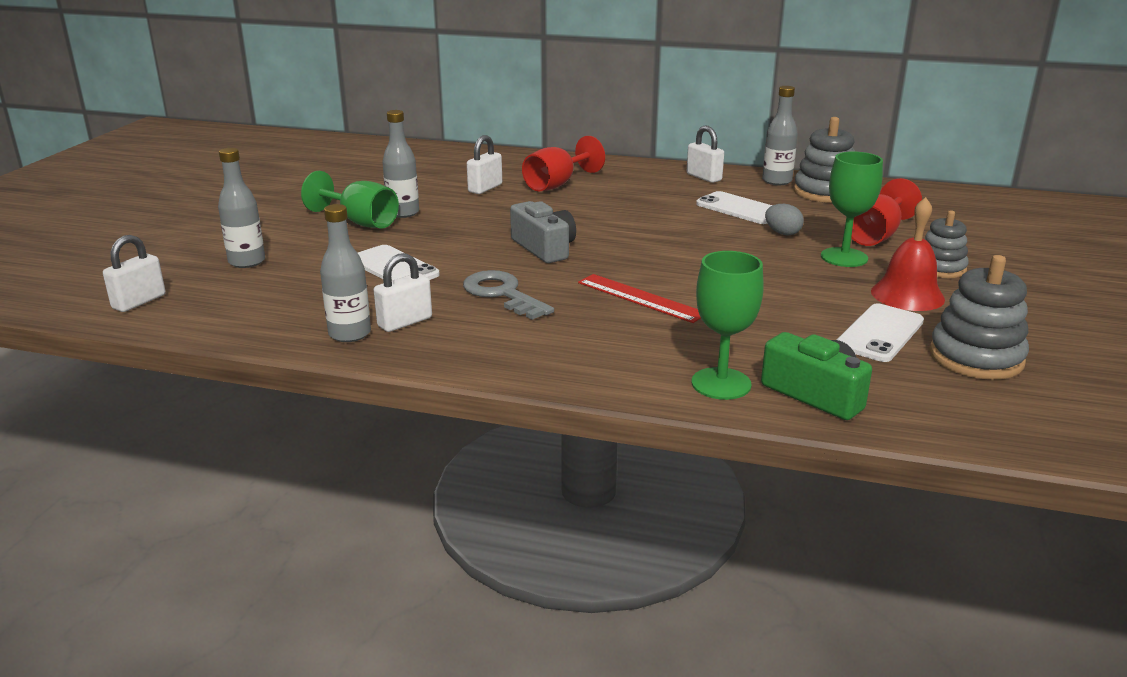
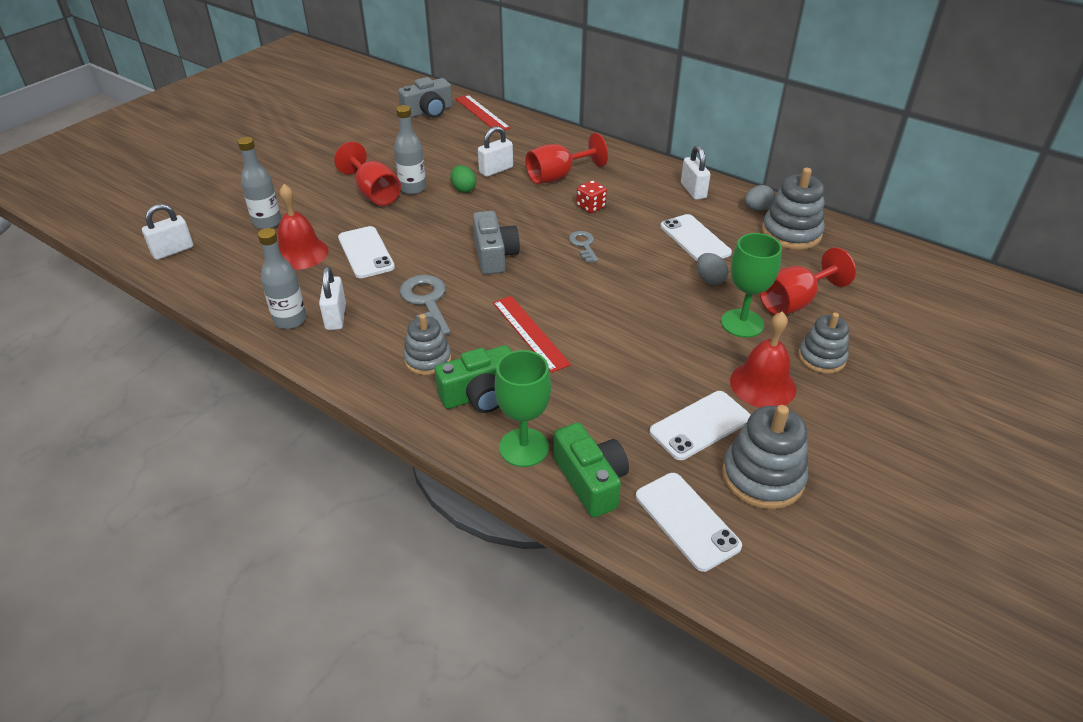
camera: 20 degrees right, 15 degrees up
(313, 279) = (300, 253): none -> red bell
(360, 222) = (374, 193): green goblet -> red goblet
(367, 156) = (428, 111): none -> grey camera
(405, 322) = (336, 317): white padlock -> white padlock turned 75 degrees counterclockwise
(429, 151) = (481, 113): none -> red ruler
(462, 206) = (463, 189): none -> green egg
(547, 337) = (428, 359): none -> grey stacking toy
(613, 201) = (591, 207): none -> red dice
(632, 228) = (583, 245): none -> grey key
(633, 353) = (480, 395): none -> green camera
(776, 181) = (757, 209): grey bottle -> grey egg
(940, 403) = (687, 521): none -> white phone

